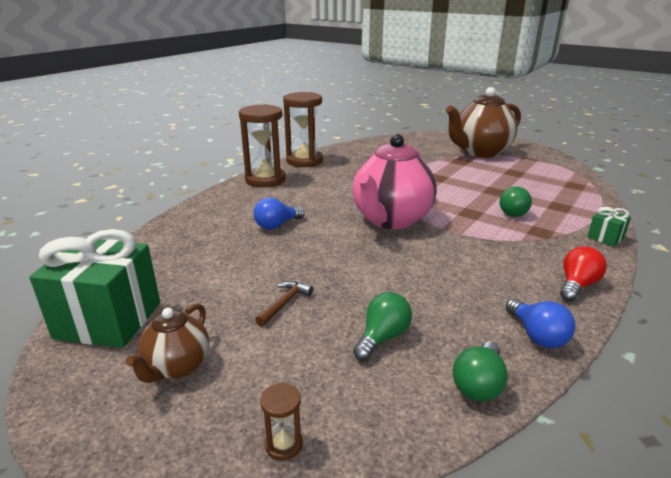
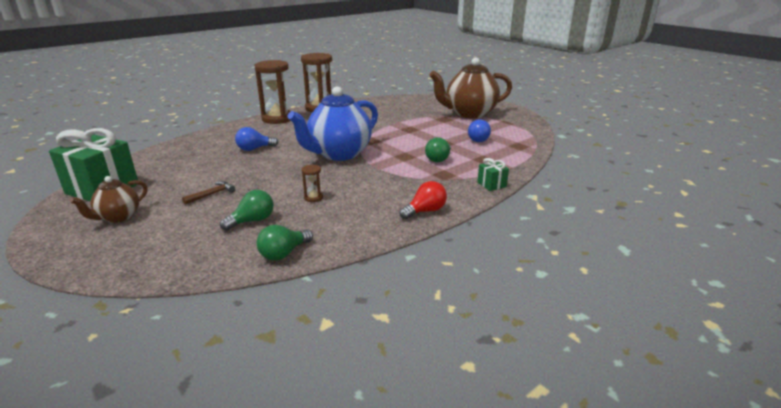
camera: 15 degrees right, 0 degrees up
(283, 444) = (140, 261): brown hourglass -> brown hourglass (313, 198)
(391, 219) = (339, 154): pink teapot -> blue teapot
(537, 335) = (356, 235): blue light bulb -> blue light bulb (476, 139)

